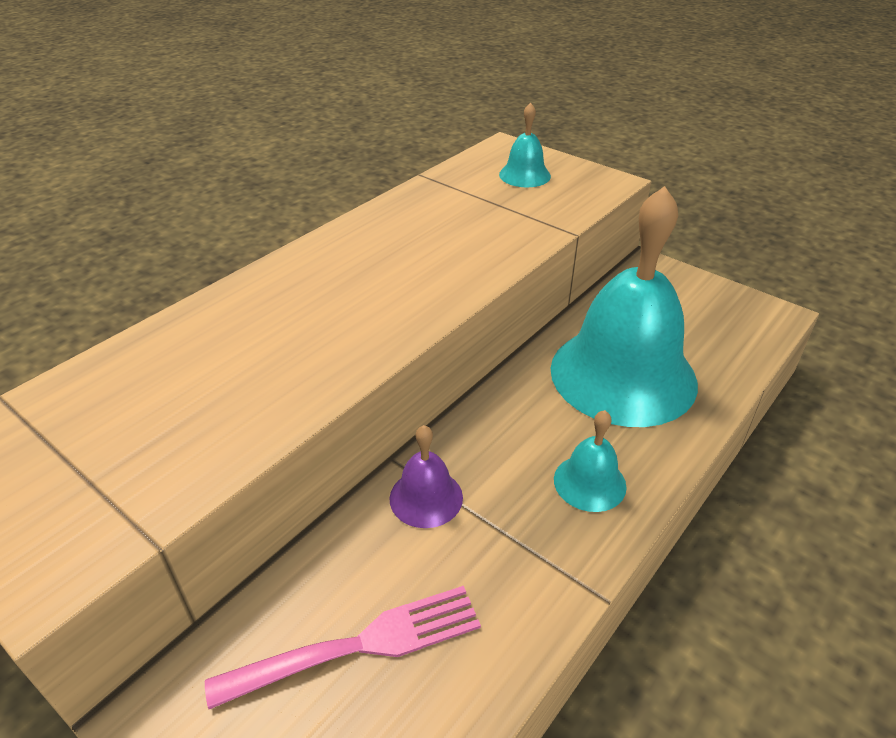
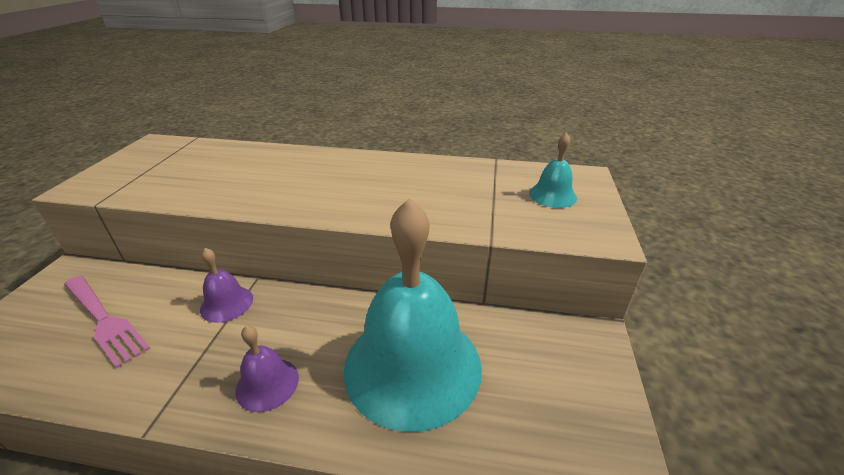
camera: 60 degrees right, 5 degrees down
(589, 482) = (267, 384): turquoise bell -> purple bell

